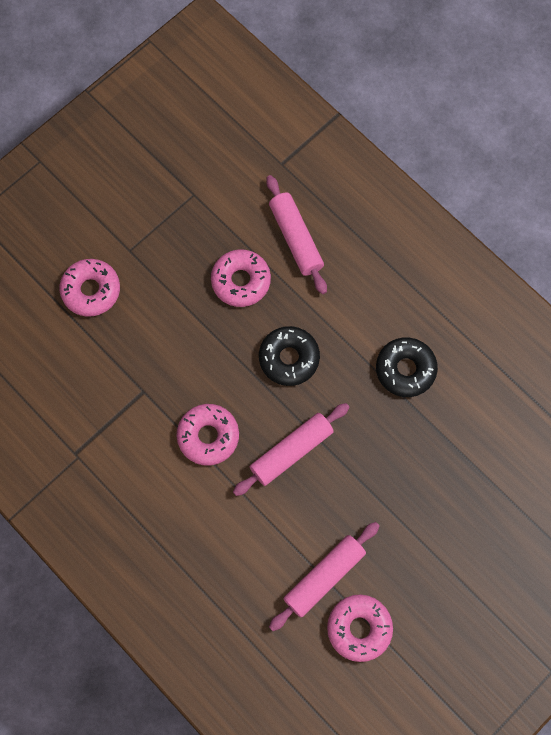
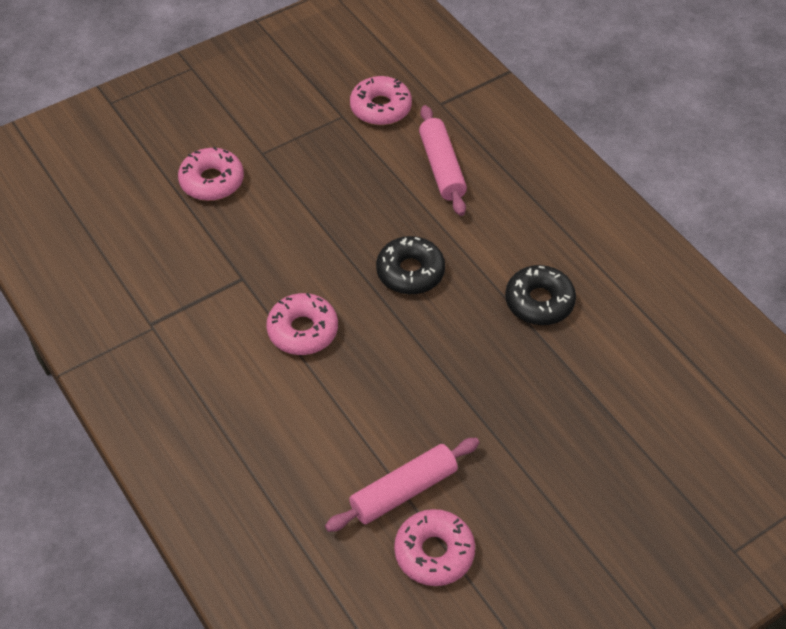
camera: 10 degrees right, 20 degrees down
(241, 281) = (374, 196): pink donut -> pink donut (380, 108)
(291, 451) = (393, 359): pink rolling pin -> none

